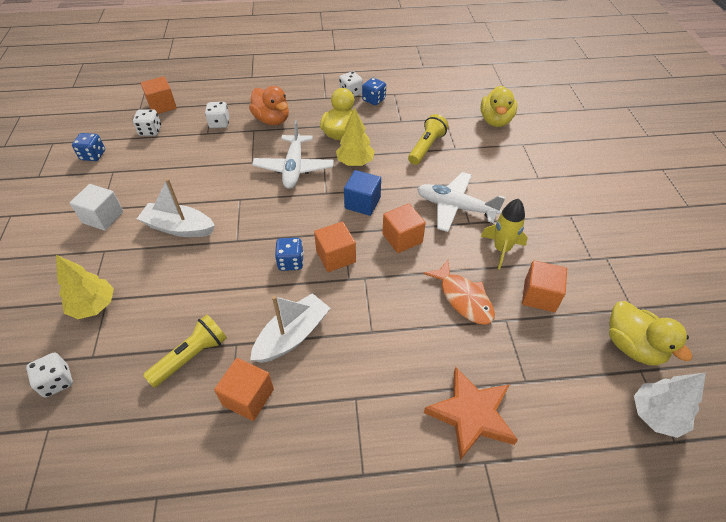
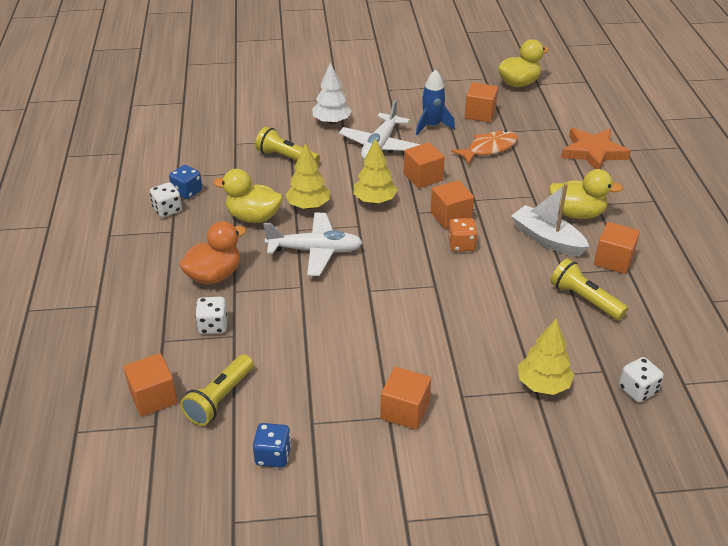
camera: 90 degrees left, 10 degrees down
(103, 217) = (405, 411): white cube -> orange cube
(150, 131) = (220, 399): white dice -> yellow flashlight
(179, 227) = (419, 335): white boat -> none
(291, 262) = (461, 245): blue dice -> orange dice
(362, 203) = (374, 200): blue cube -> yellow tree
(495, 121) = (246, 113): yellow duck -> yellow duck (577, 214)
(501, 249) = (432, 126): yellow rocket -> blue rocket
(656, 415) = (570, 84): white tree -> white tree (331, 122)

